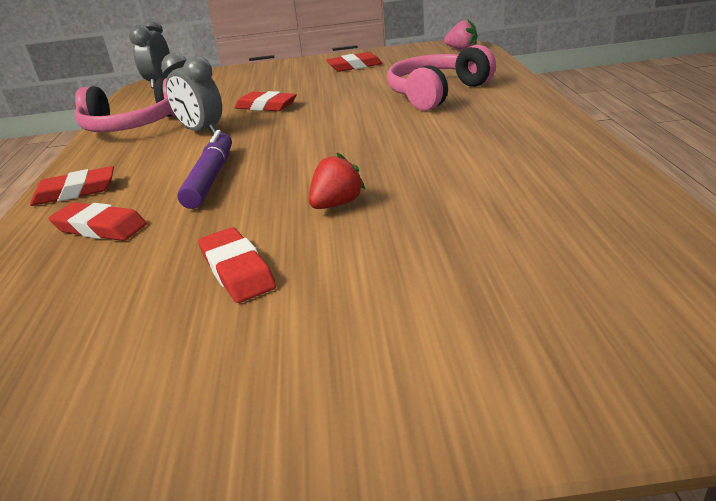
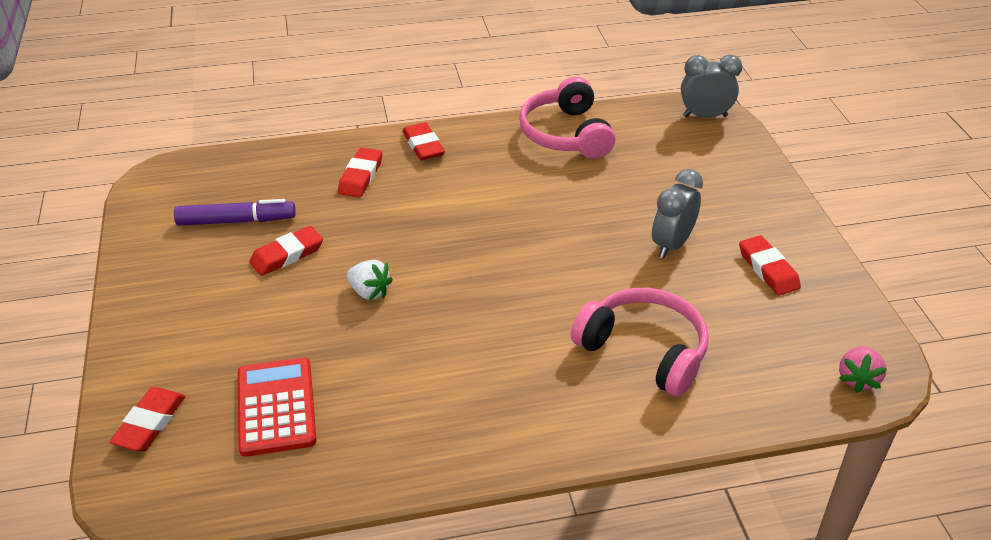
camera: 80 degrees right, 10 degrees up
(202, 132) = (542, 184): grey clock -> grey clock (672, 245)
(210, 178) = (433, 212): purple marker -> purple marker (236, 221)
(266, 106) = (613, 214): red eraser -> red eraser (150, 423)
(336, 204) = (369, 292): red strawberry -> white strawberry
(541, 247) = (276, 407): none -> red calculator

